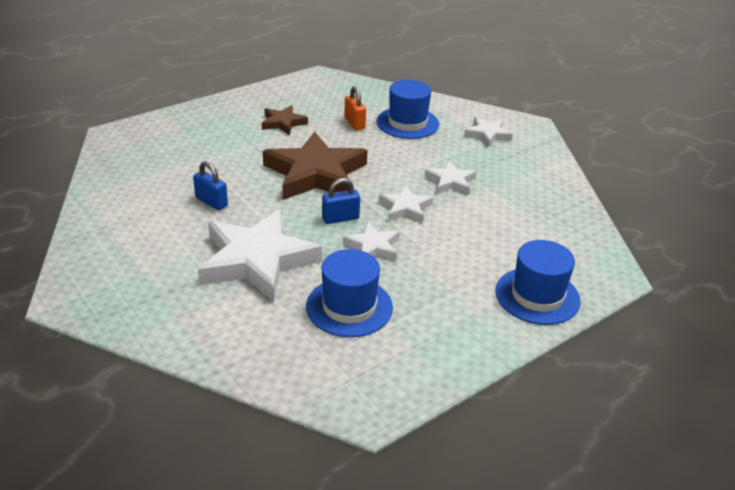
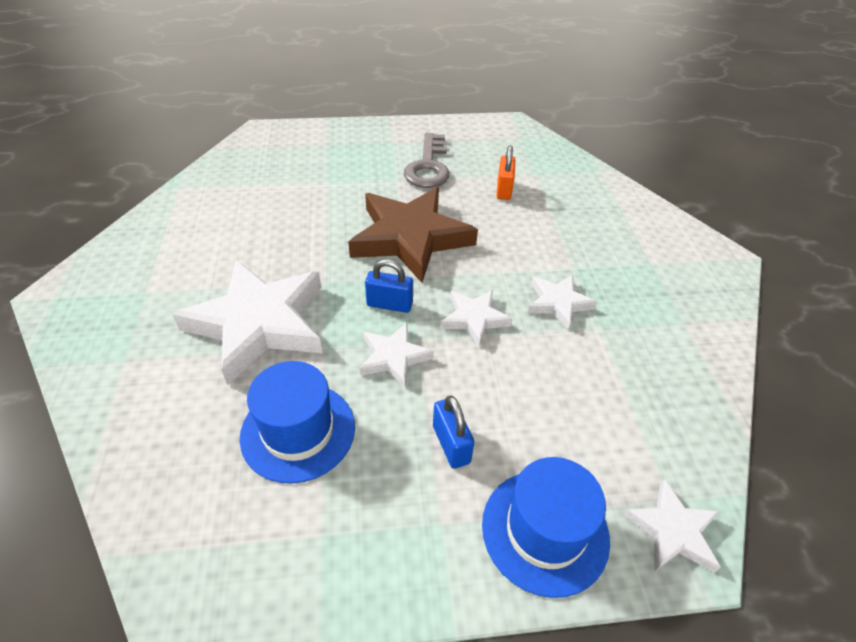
camera: 30 degrees right, 10 degrees up
(211, 202) = (279, 235): blue padlock -> blue padlock (451, 444)
(283, 123) = (428, 166): brown star -> grey key
(407, 123) = (565, 207): blue hat -> none
(487, 134) = (656, 253): white star -> white star (673, 531)

